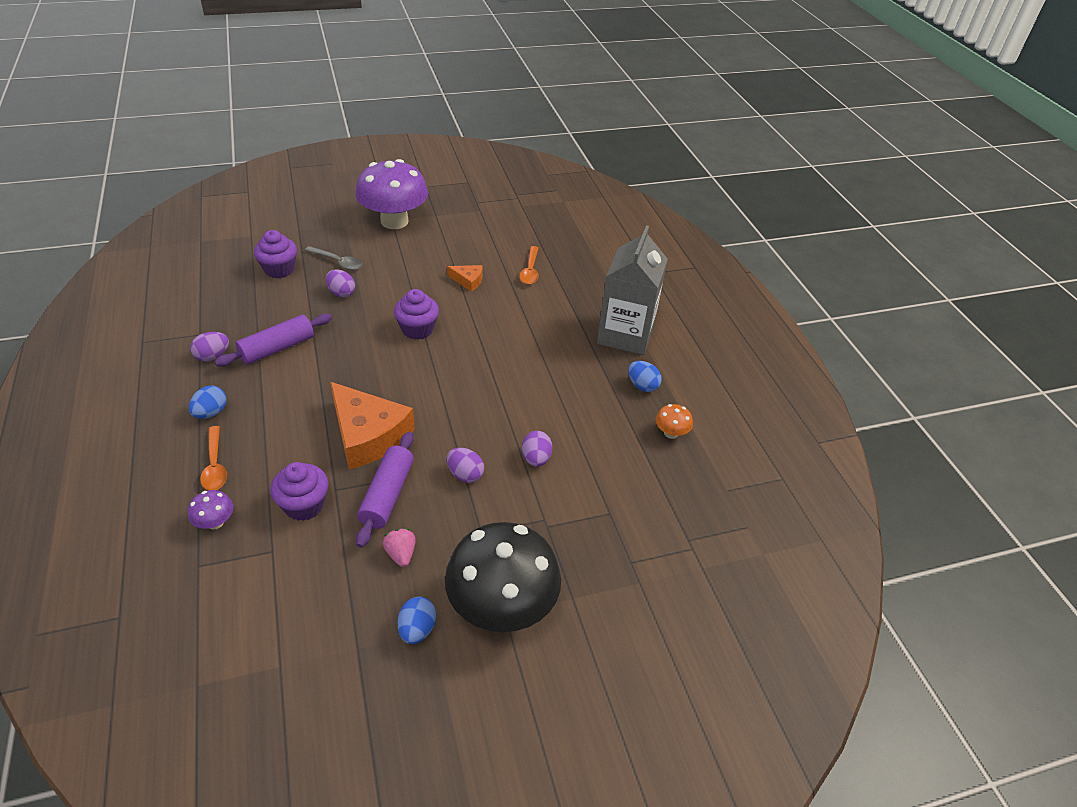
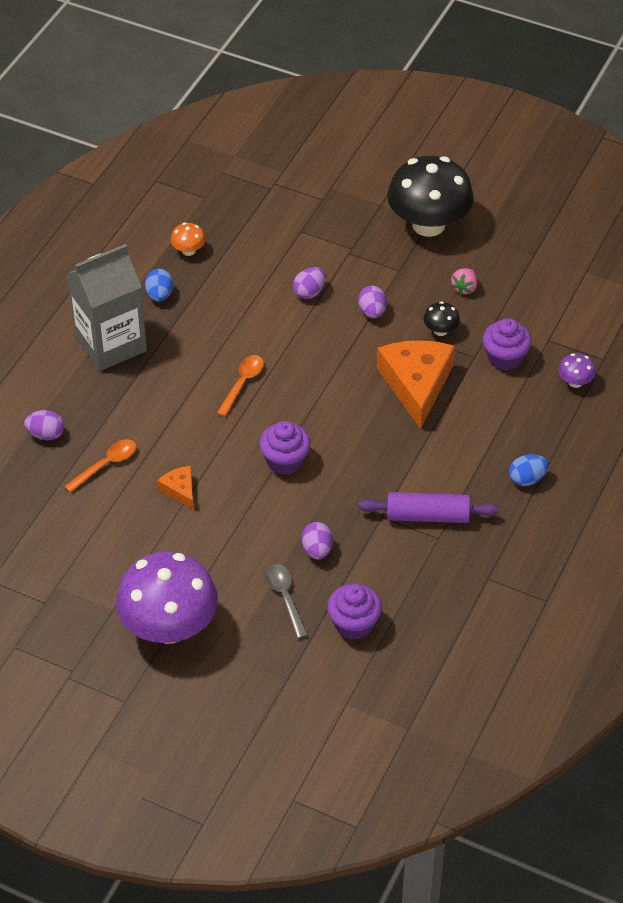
camera: 135 degrees left, 5 degrees up
(213, 356) = (491, 541): purple egg -> purple egg (46, 434)
(215, 465) = (550, 427): orange spoon -> orange spoon (242, 384)
(387, 495) = (440, 330): purple rolling pin -> black mushroom
(417, 629) = (490, 243): blue egg -> none

